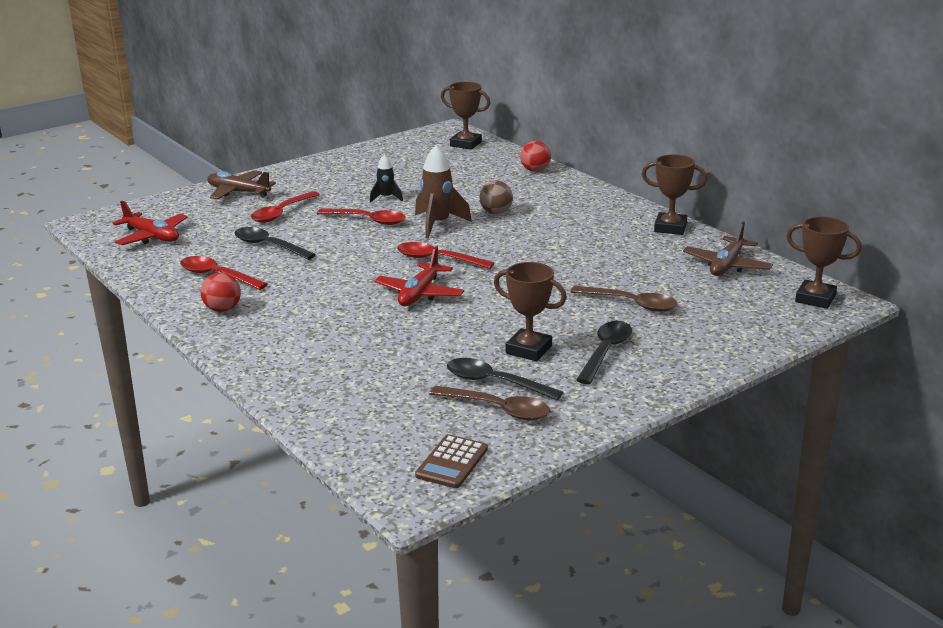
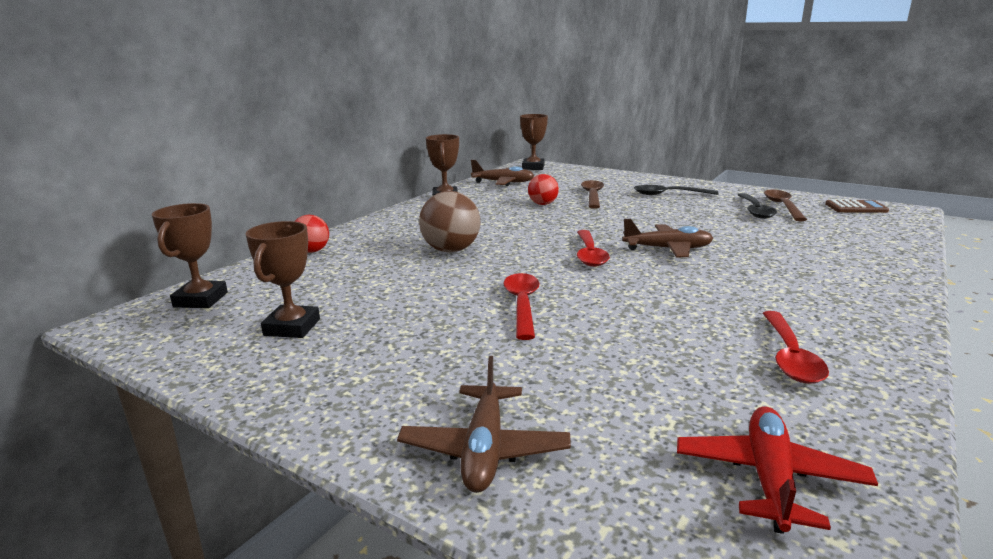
camera: 110 degrees left, 5 degrees down
(222, 309) = (849, 326): red ball -> red ball (543, 204)
(268, 246) = (664, 347): black spoon -> none
(281, 213) = (546, 371): red spoon -> none
(386, 198) = (439, 309): black rocket -> none
(419, 294) = (667, 249): red plane -> brown plane
(438, 224) = (503, 268): brown rocket -> none
(496, 212) = (451, 250): brown ball -> brown ball, size x1.59
(528, 350) = (698, 209): brown trophy -> brown trophy (292, 327)

